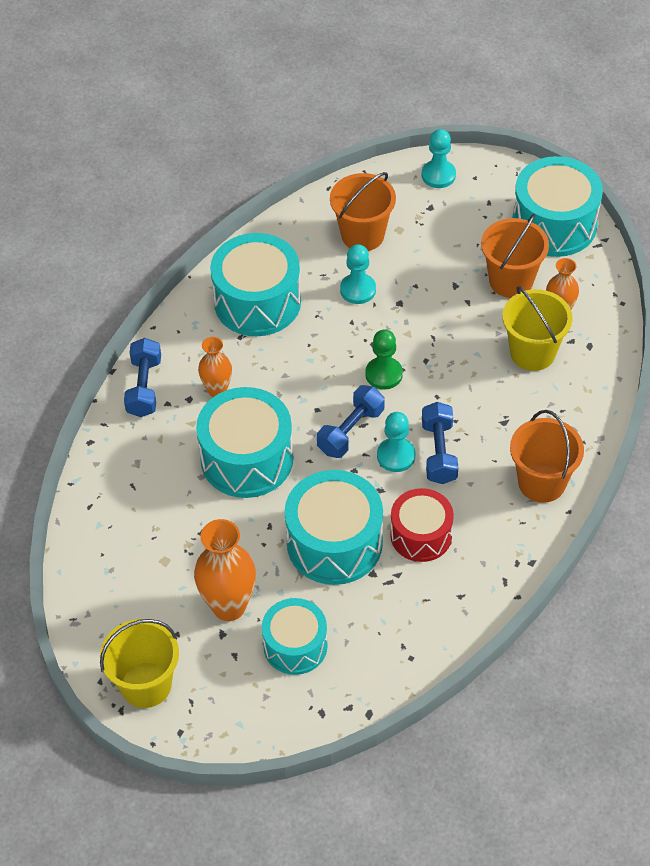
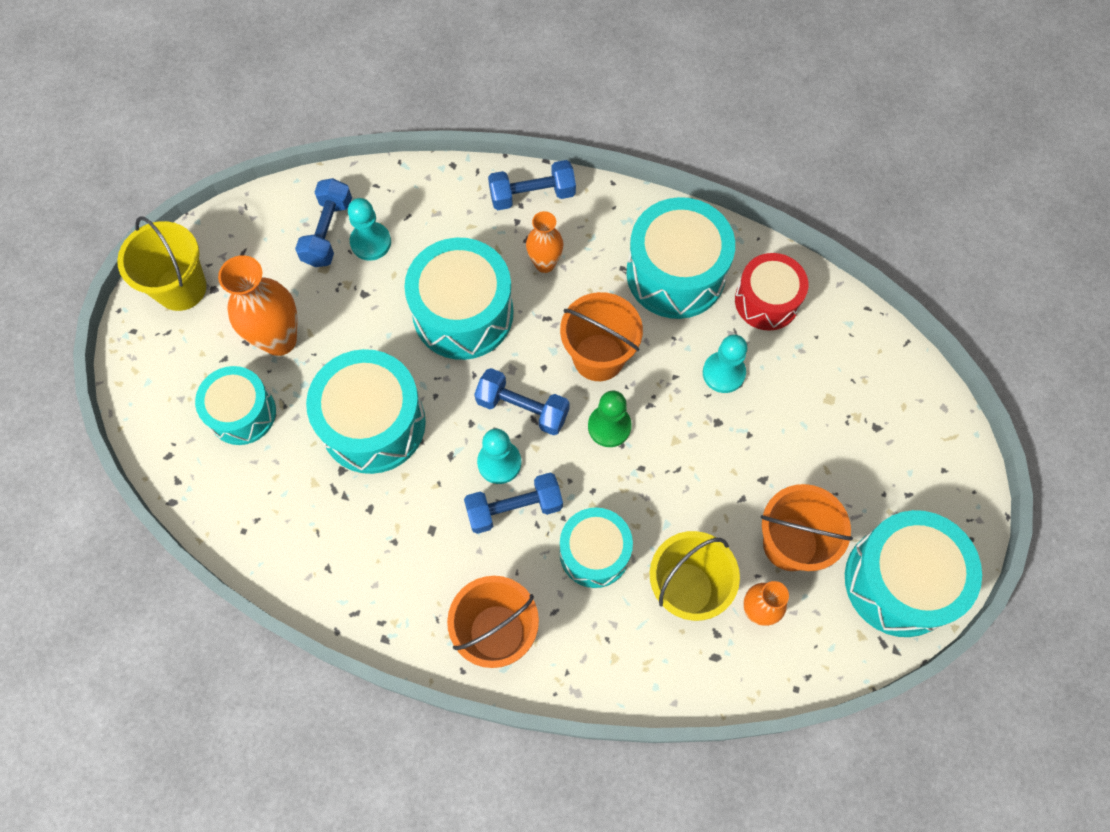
camera: 75 degrees right, 15 degrees up
(126, 552) = (328, 232): none -> blue dumbbell
(362, 235) = (807, 361): orange bucket -> orange bucket (598, 357)
(421, 535) = (399, 510): red drum -> red drum (767, 301)
(438, 175) = (932, 426): turquoise pawn -> turquoise pawn (370, 242)
(490, 405) = (594, 553): none -> turquoise drum

